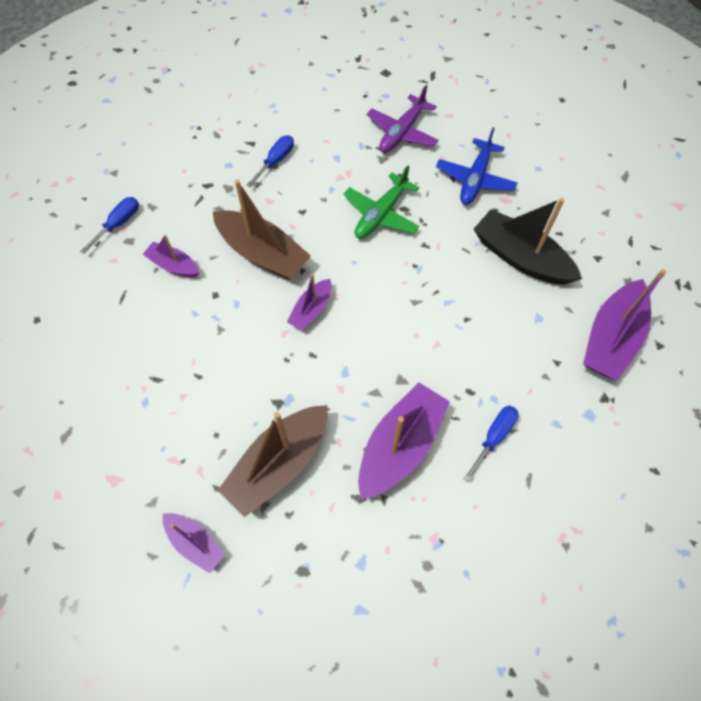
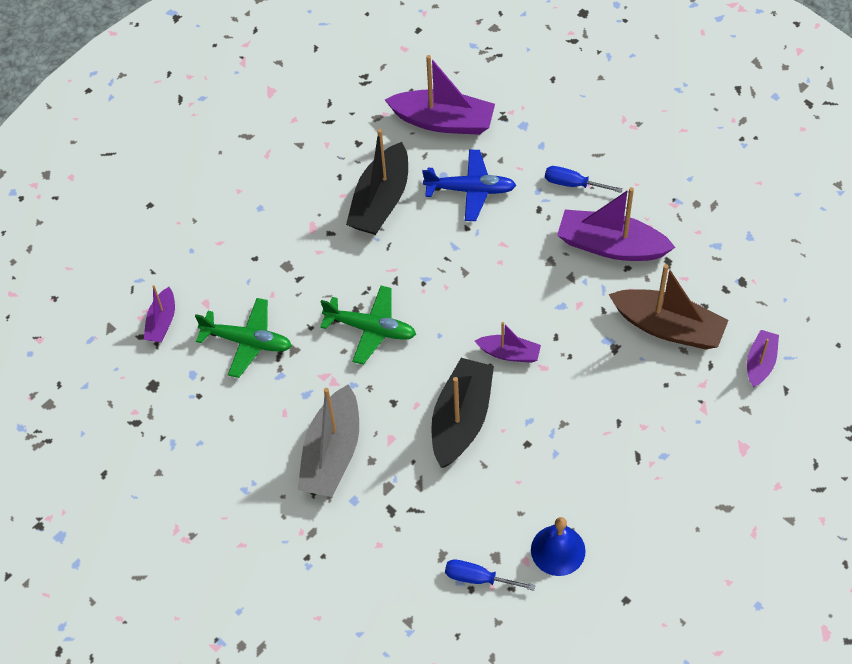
camera: 105 degrees left, 5 degrees down
(108, 285) = (558, 550): none -> blue bell
(174, 265) = (509, 497): purple boat -> purple boat (162, 322)
(262, 253) = (461, 420): brown boat -> black boat
(276, 161) = (332, 453): blue screwdriver -> grey boat
(402, 132) = (247, 341): purple plane -> green plane
(475, 179) = (294, 258): blue plane -> blue plane (471, 190)

